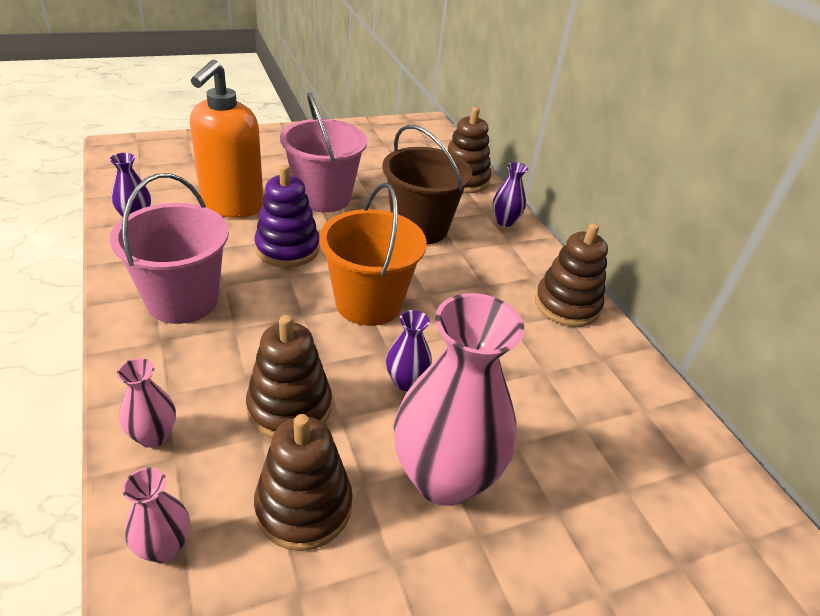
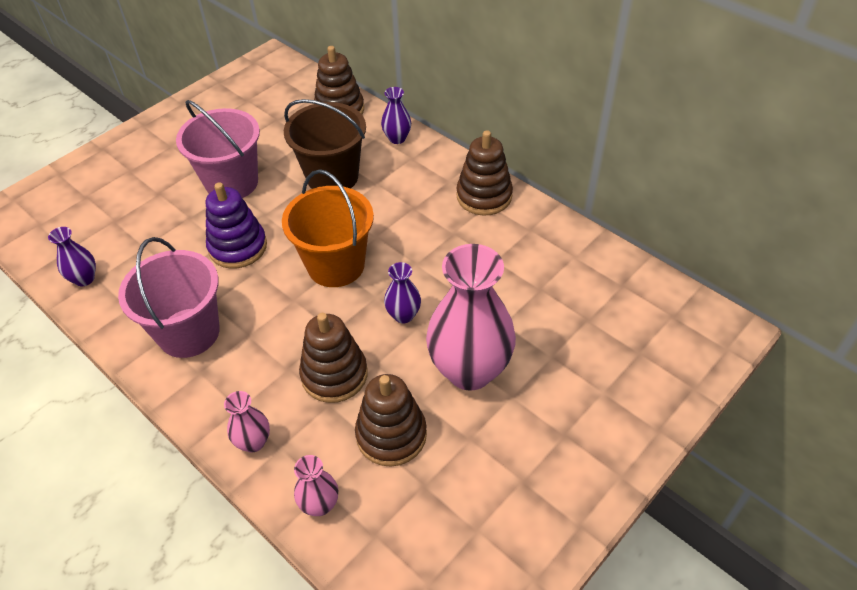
camera: 20 degrees left, 10 degrees up
(232, 206) = (159, 228): orange soap dispenser -> none

